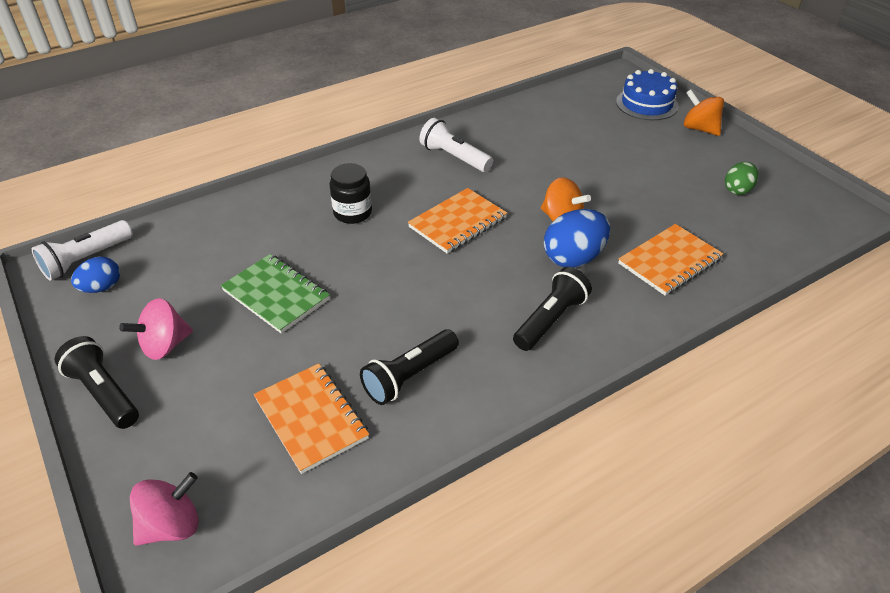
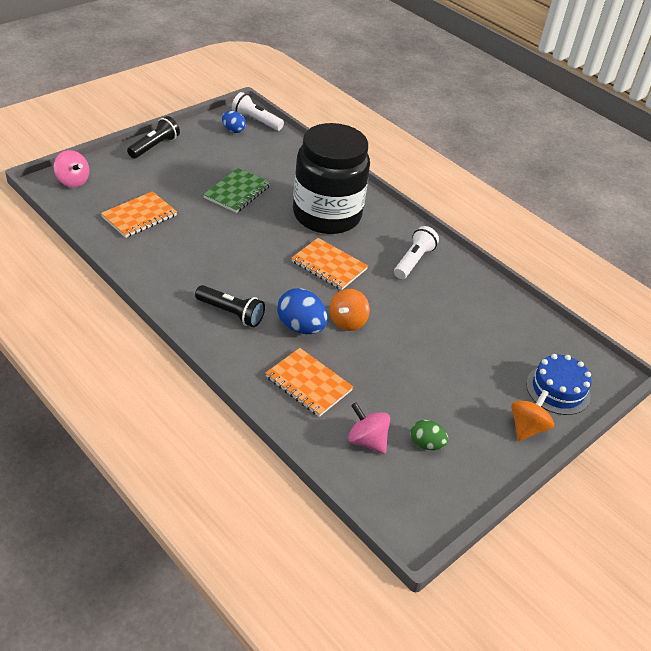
camera: 75 degrees right, 0 degrees up
(165, 345) = (190, 159): pink spinning top -> pink spinning top (367, 440)
(352, 213) = (327, 215): black jar -> black jar, size x2.47
(409, 376) = (174, 251): black flashlight -> none

